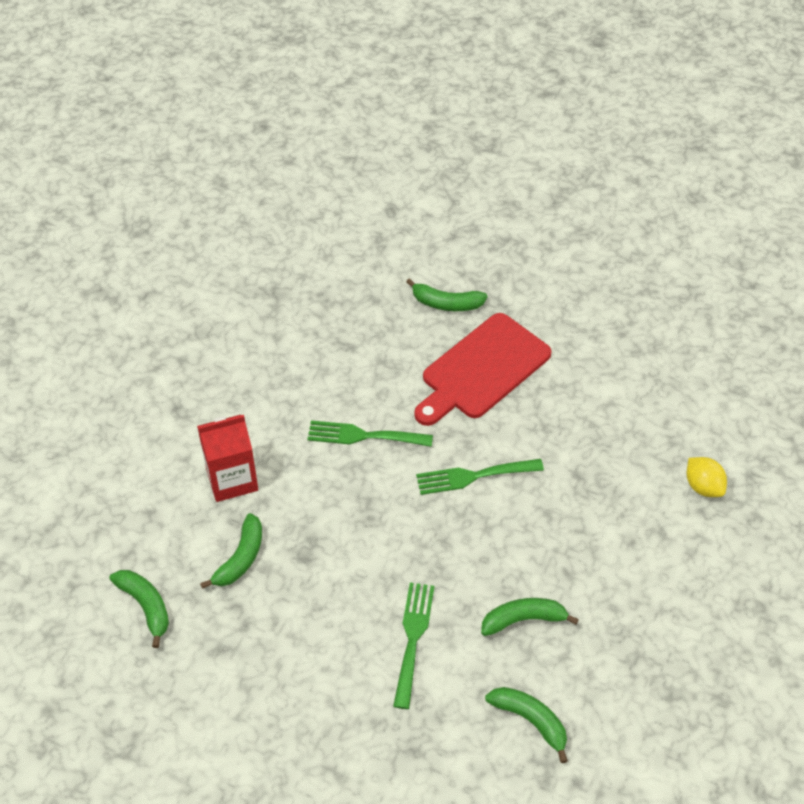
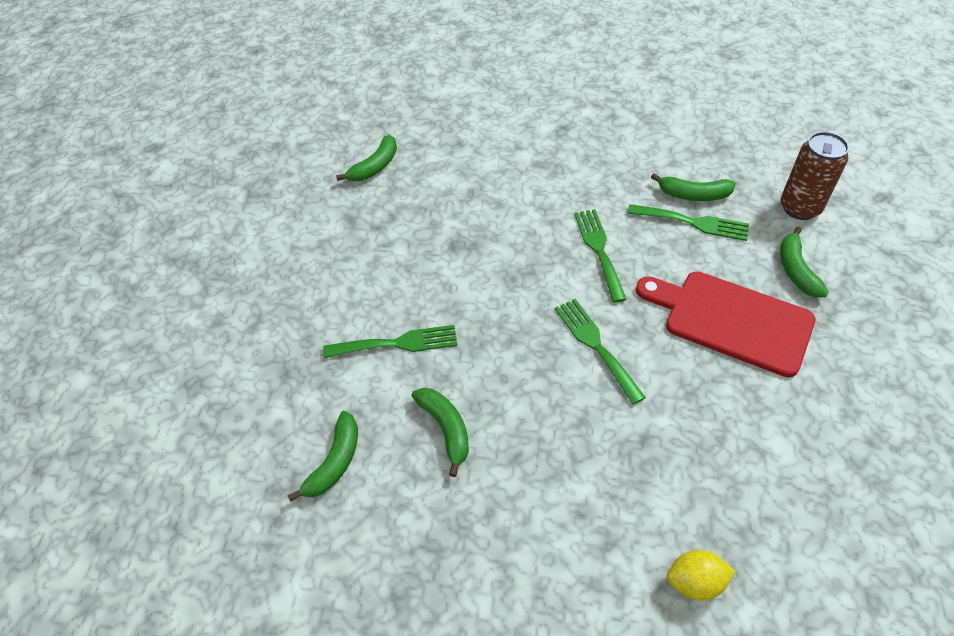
camera: 75 degrees right, 0 degrees up
(232, 479) = (510, 179): red carton -> none
(241, 558) = (437, 206): green banana -> green banana (693, 195)
(361, 351) = (693, 222): none -> green fork
(378, 269) = (800, 208): none -> brown can
(703, 486) = (695, 582): yellow lemon -> yellow lemon turned 45 degrees clockwise

